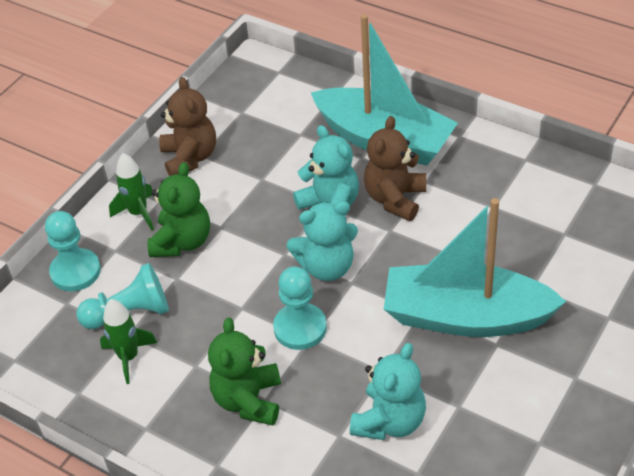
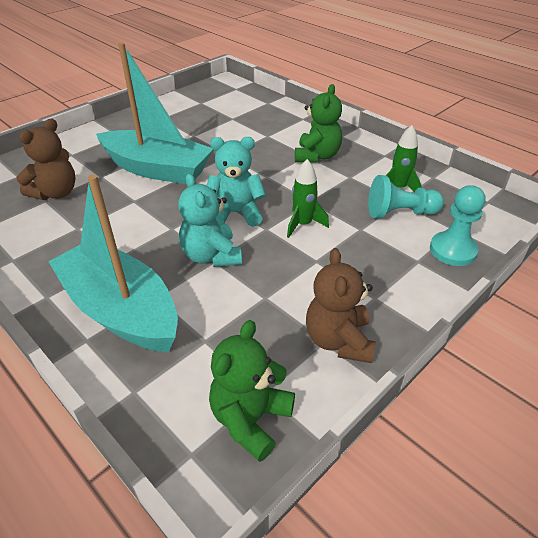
camera: 170 degrees left, 5 degrees down
(138, 213) = (397, 290): green rocket -> green rocket (303, 224)
(182, 241) = (353, 255): green teddy bear -> green teddy bear (250, 419)
(300, 328) = (271, 182): turquoise pawn -> none
(389, 421) = (236, 136): turquoise teddy bear -> none
(395, 199) = (151, 251): brown teddy bear -> brown teddy bear (56, 193)

